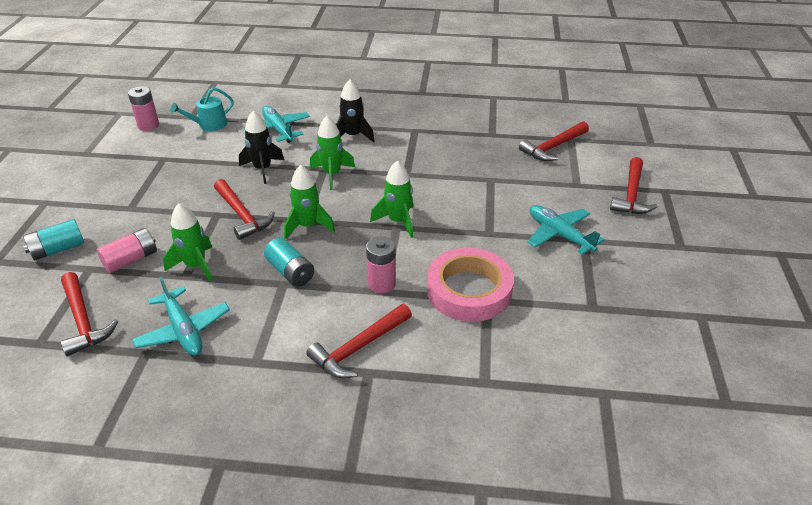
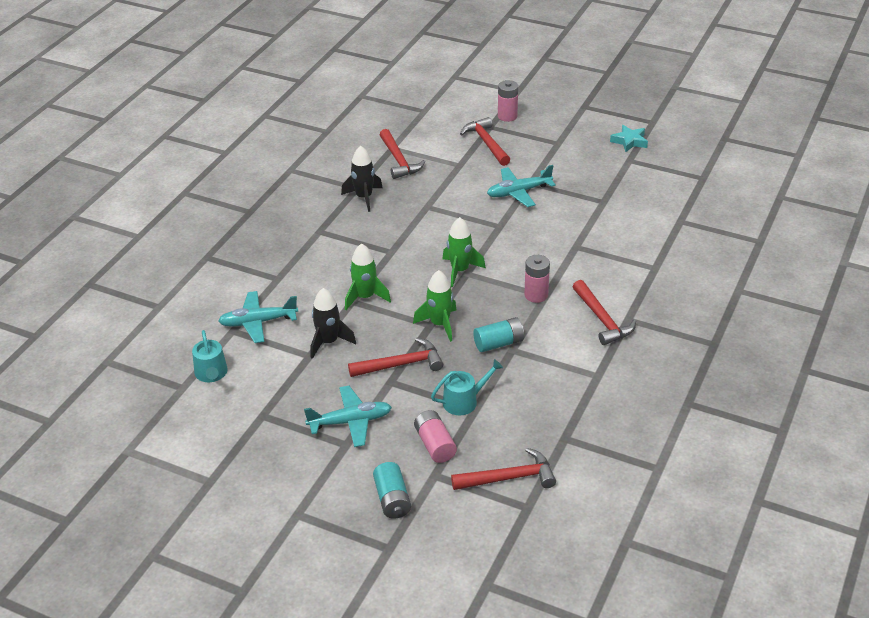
camera: 70 degrees left, 0 degrees up
(148, 125) = (178, 425): pink battery -> pink battery (507, 116)
(183, 330) = (546, 414): turquoise plane -> turquoise plane (350, 422)
(196, 266) = (464, 401): green rocket -> turquoise watering can
(353, 136) = (304, 272): black rocket -> black rocket (364, 198)
(469, 290) = (562, 252): pink tape -> none
(631, 194) = (486, 143): red hammer -> red hammer turned 150 degrees counterclockwise
(743, 309) = (629, 141): none -> turquoise star

